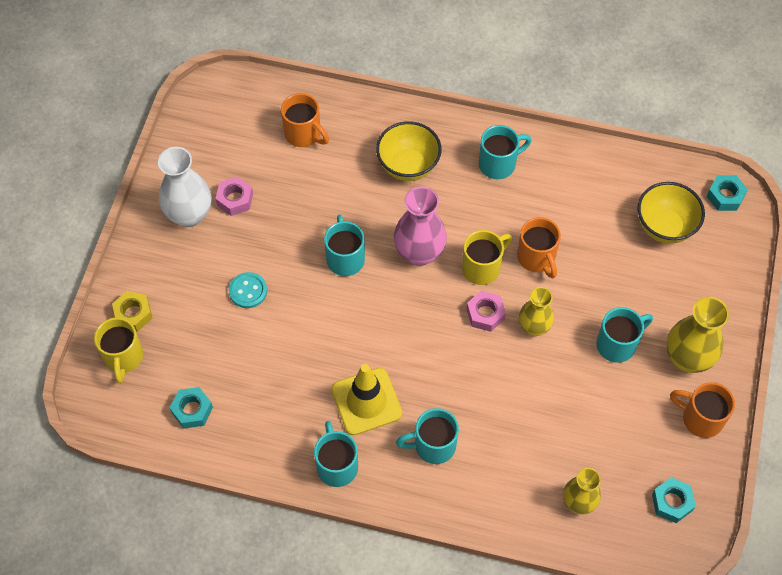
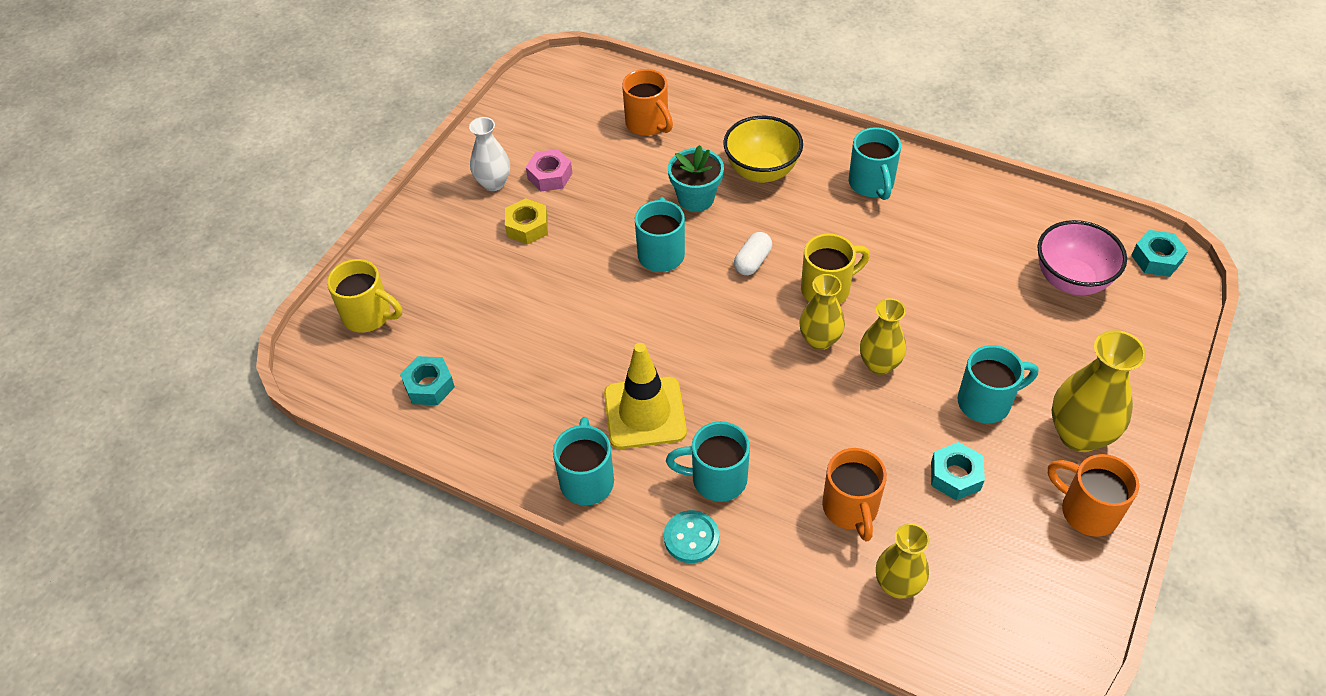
camera: 15 degrees right, 10 degrees down
(123, 357) = (369, 316): yellow mug -> yellow mug turned 75 degrees counterclockwise
(133, 314) = (396, 273): yellow nut -> yellow nut (527, 227)
(189, 214) = (493, 183): white vase -> white vase, size x0.65
(248, 291) = (536, 270): turquoise button -> turquoise button (691, 538)
(361, 201) = (696, 198): none -> turquoise flower pot
(419, 253) = (752, 261): pink vase -> white capsule
(485, 314) = (819, 340): pink nut -> yellow vase
(498, 164) = (871, 184): turquoise mug -> turquoise mug turned 90 degrees clockwise
(536, 258) = (898, 289): orange mug -> orange mug (850, 509)
(664, 227) = (1071, 280): yellow bowl -> pink bowl
(672, 502) = (1030, 610): turquoise nut -> turquoise nut (955, 476)

